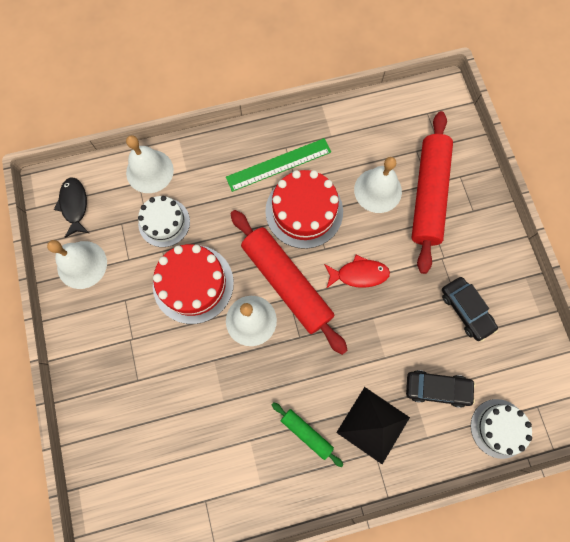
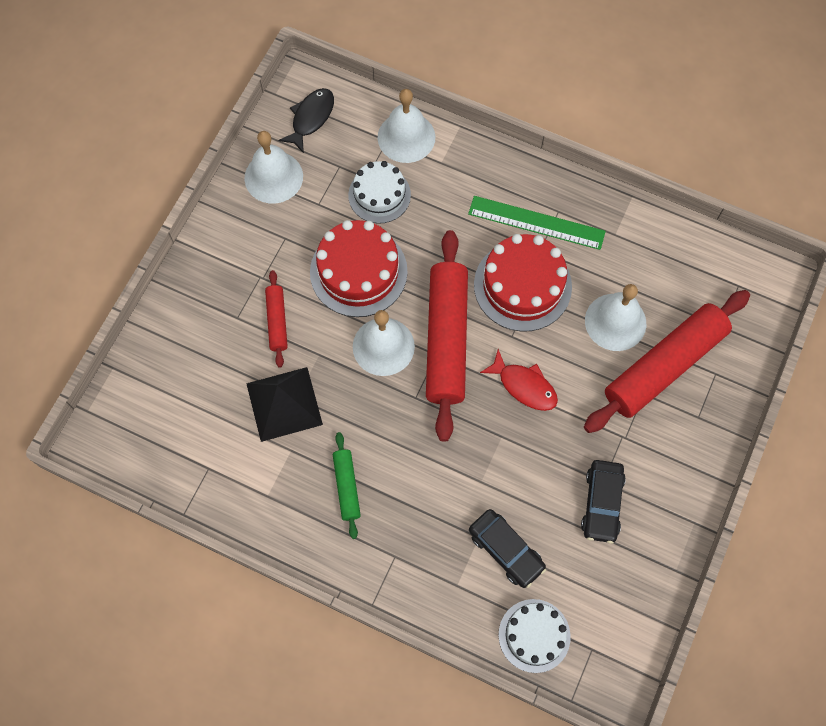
camera: 40 degrees right, 5 degrees down
(167, 361) = (277, 321): none -> red rolling pin
(373, 425) = (415, 530): black pyramid -> black pyramid (284, 404)

